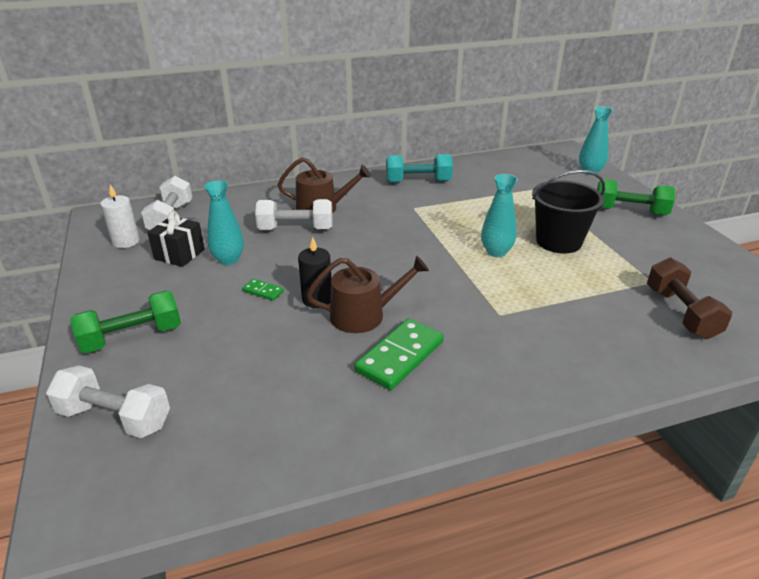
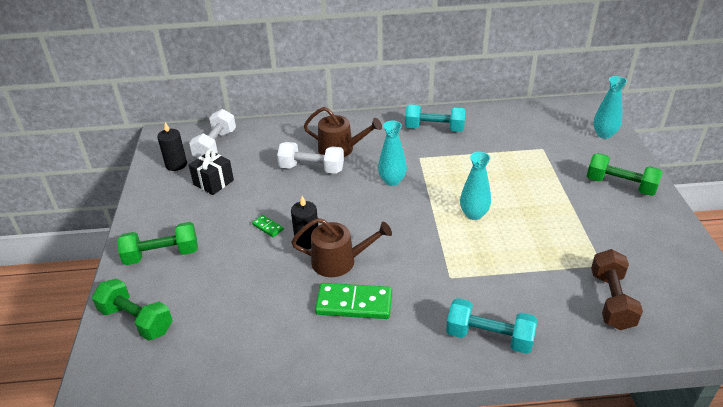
camera: 15 degrees right, 5 degrees up
(115, 418) = (136, 320): white dumbbell -> green dumbbell
(126, 241) = (176, 164): white candle -> black candle
(228, 260) = (249, 193): turquoise vase -> turquoise vase (392, 181)
(400, 356) = (354, 304): green domino -> green domino turned 45 degrees clockwise
(558, 241) = (535, 210): black bucket -> none
(573, 368) = (489, 337): none -> turquoise dumbbell

